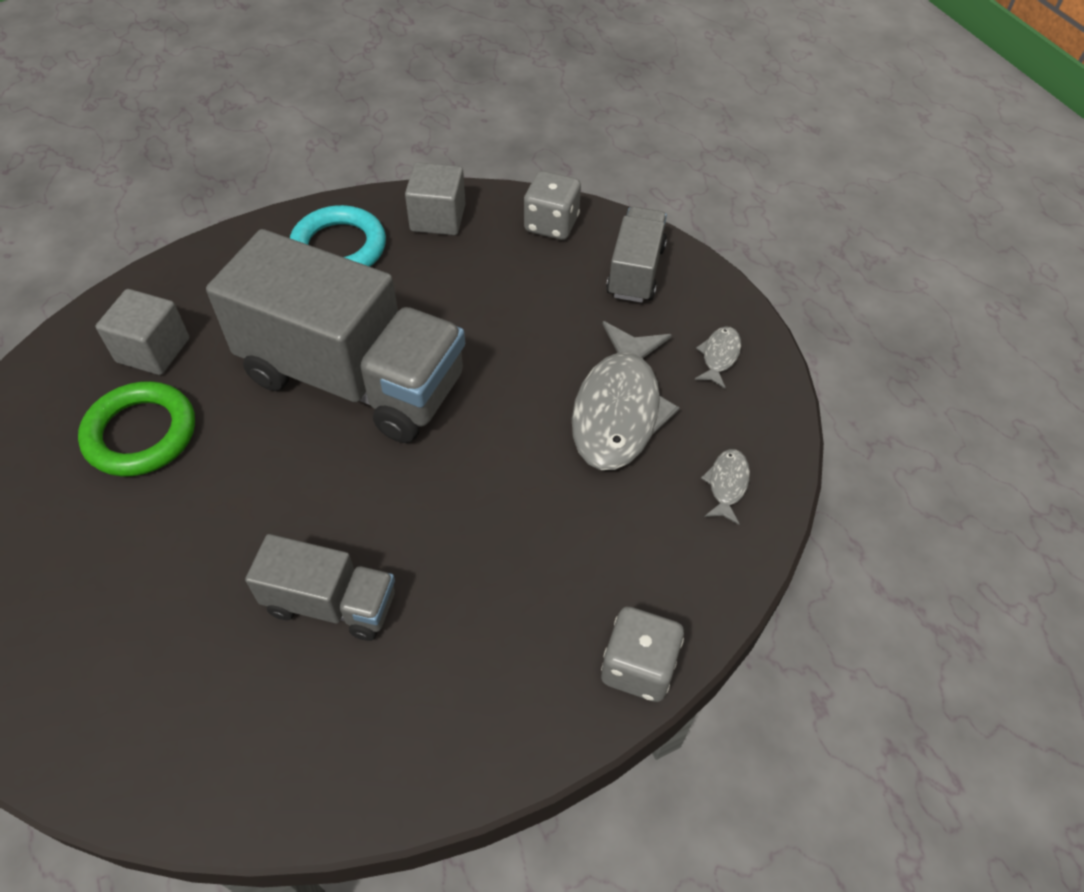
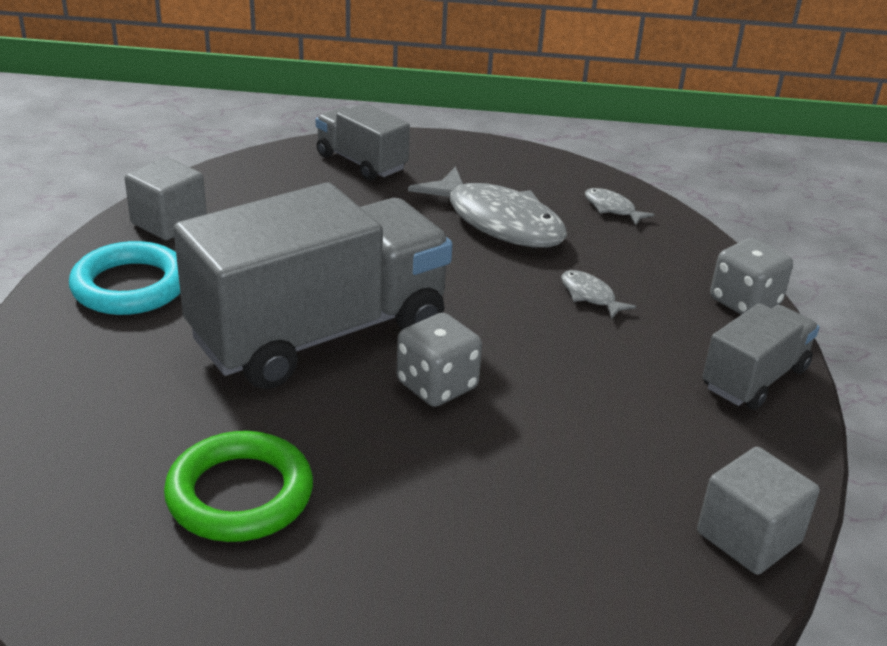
camera: 60 degrees left, 20 degrees down
(153, 350) = (120, 451): grey cube -> grey cube (748, 537)
(331, 603) = (576, 429): grey truck -> grey truck (754, 378)
(551, 224) = (257, 175): grey dice -> grey dice (437, 385)
(719, 356) = (489, 165): grey fish -> grey fish (590, 296)

